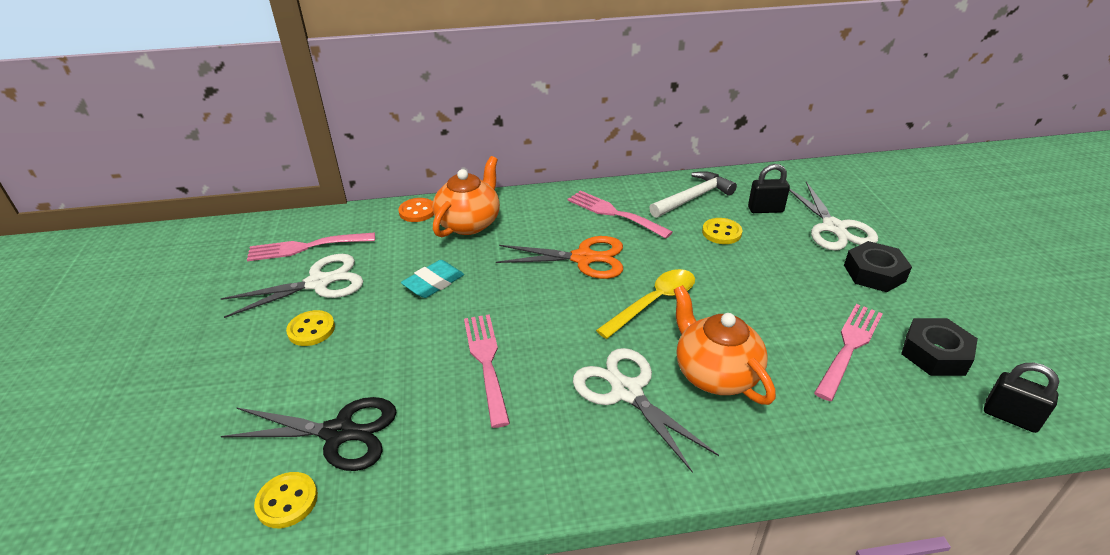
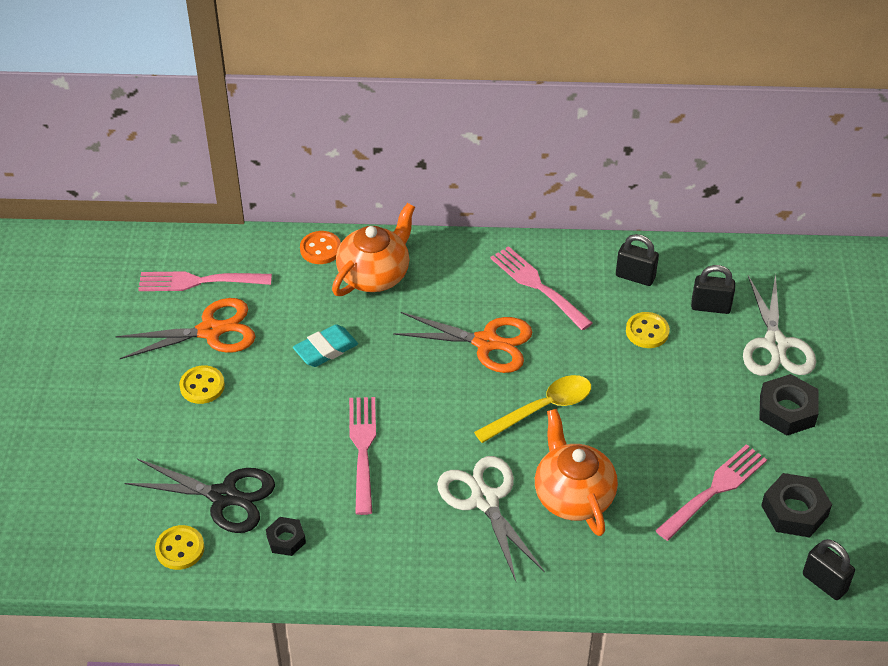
camera: 10 degrees right, 10 degrees up
(318, 283) = (210, 331): white scissors -> orange scissors
(415, 469) = (286, 539): none -> black nut
(693, 198) = (635, 277): white hammer -> black padlock

